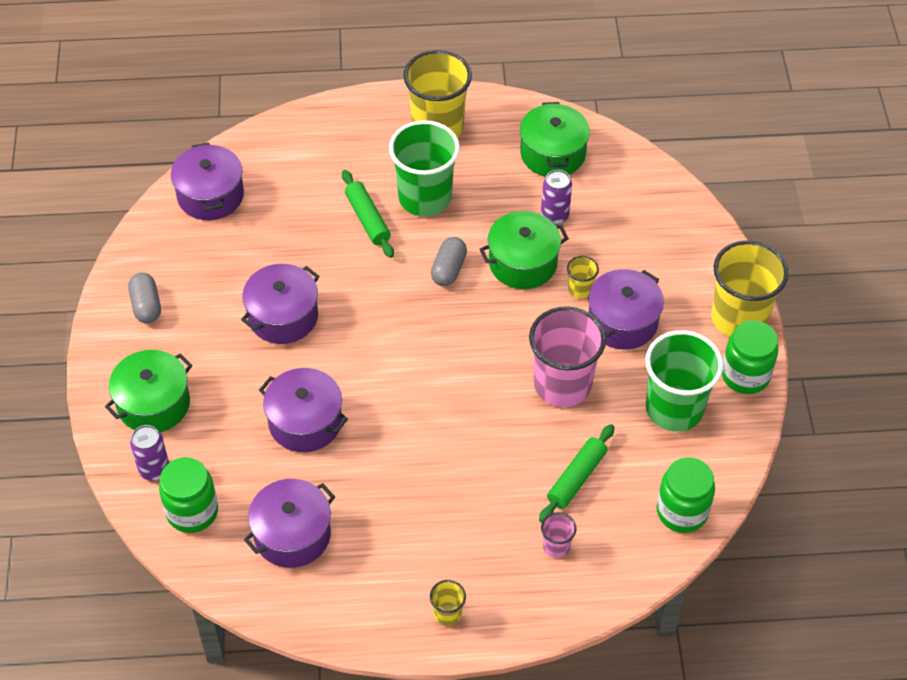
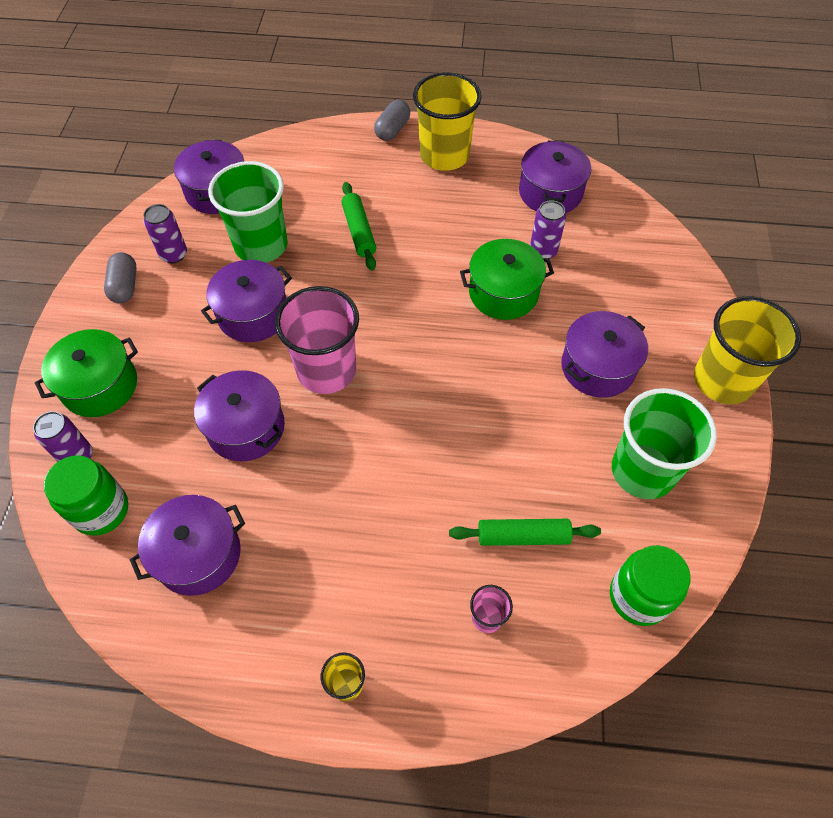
camera: 10 degrees right, 5 degrees up
(185, 267) = (173, 254): none -> purple can
(425, 197) = (418, 218): green cup -> green cup (261, 245)
(448, 269) = (428, 290): grey capsule -> grey capsule (392, 130)
(553, 153) = (550, 193): green pot -> purple pot
(562, 384) = (524, 426): pink cup -> pink cup (326, 370)
(576, 478) = (523, 536): green rolling pin -> green rolling pin turned 45 degrees clockwise
(580, 289) = (558, 327): yellow cup -> none
(745, 375) = (725, 444): green jar -> none

